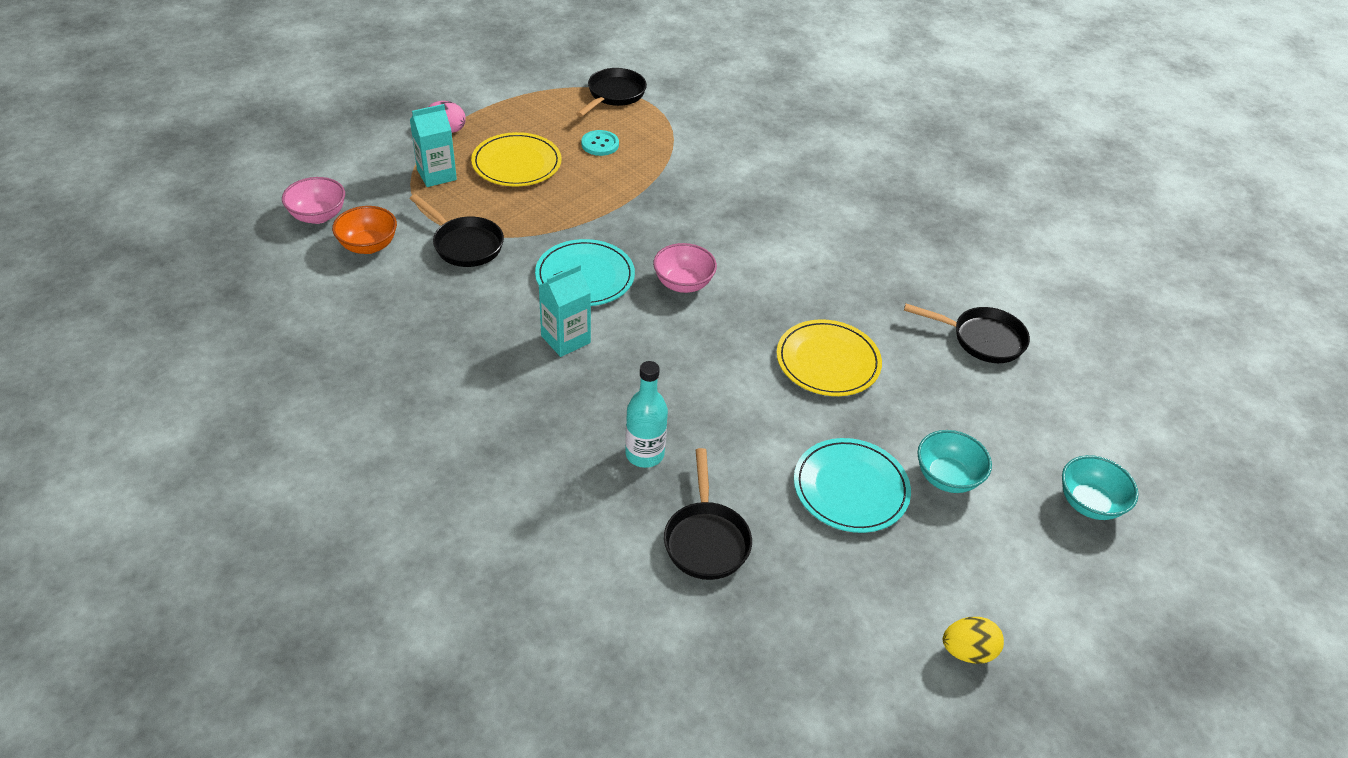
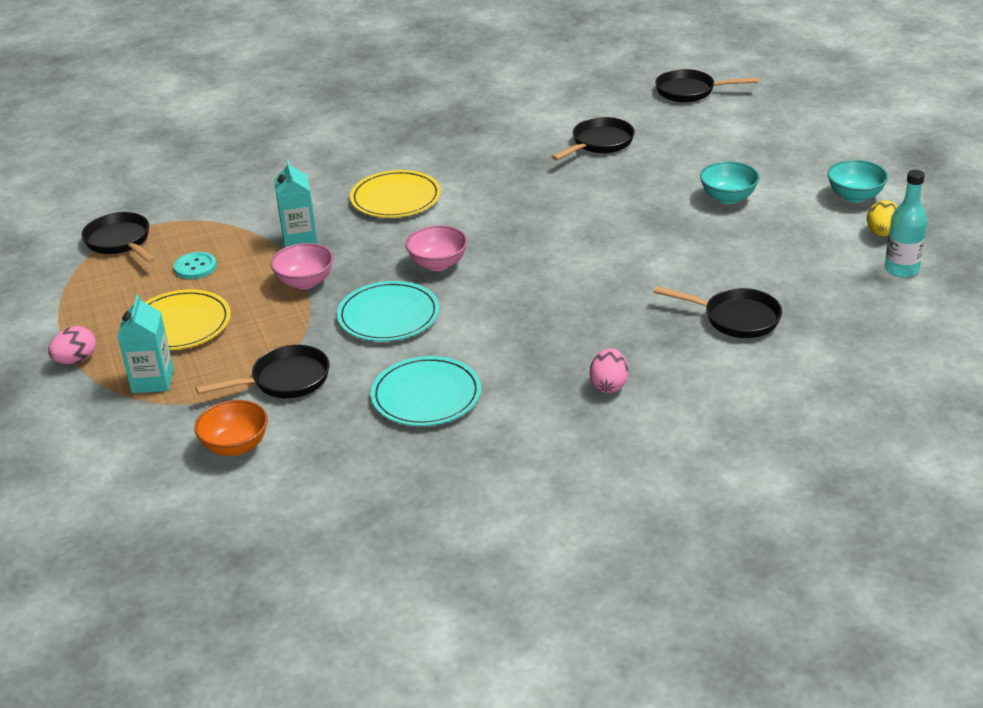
camera: 60 degrees left, 10 degrees down
(318, 216) = (153, 477): pink bowl -> pink bowl (305, 282)
(541, 461) = (609, 385): none -> pink egg
(565, 339) = (466, 343): turquoise carton -> turquoise carton (299, 238)
(644, 454) = (631, 329): turquoise bottle -> turquoise bottle (901, 269)
(828, 361) = (580, 216): yellow plate -> yellow plate (395, 198)
(850, 488) = (717, 241): turquoise plate -> turquoise plate (426, 396)
(1089, 503) = (779, 150): turquoise bowl -> turquoise bowl (855, 196)
(1158, 387) = (690, 91): none -> black pan

